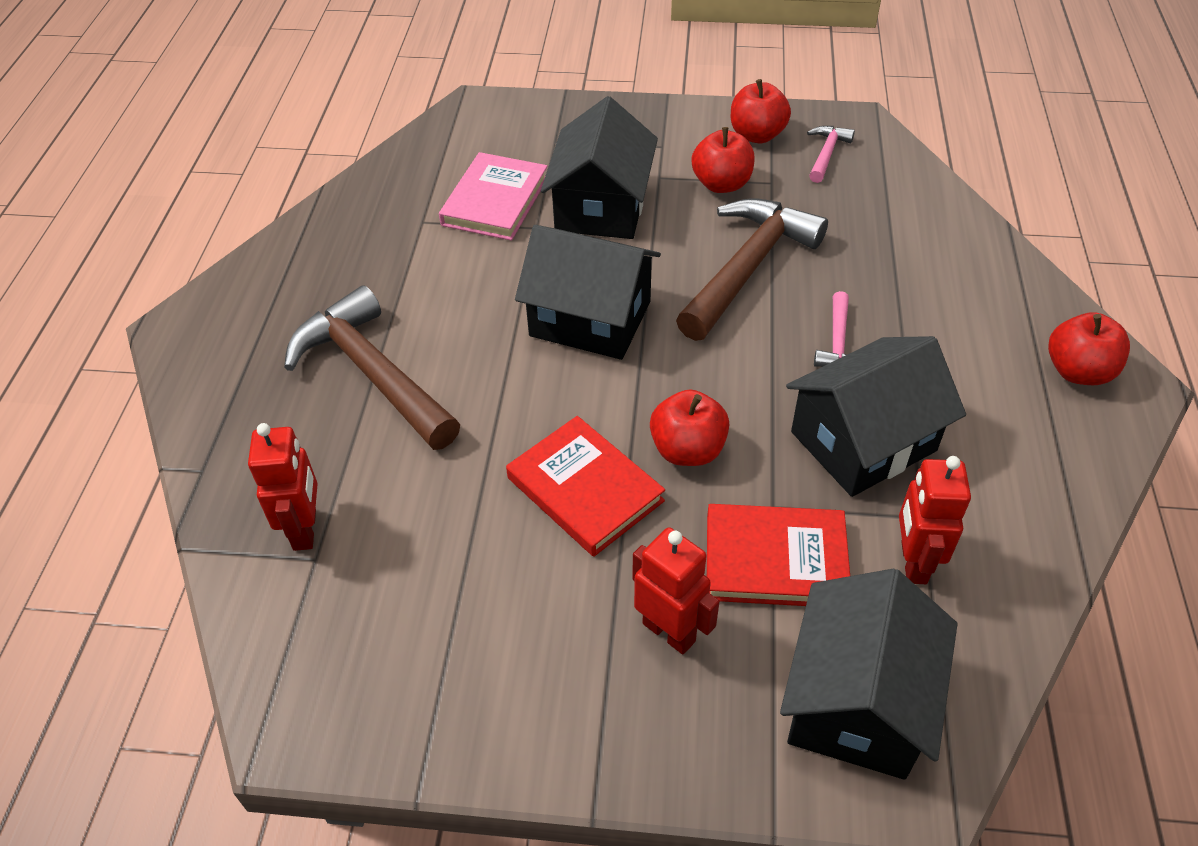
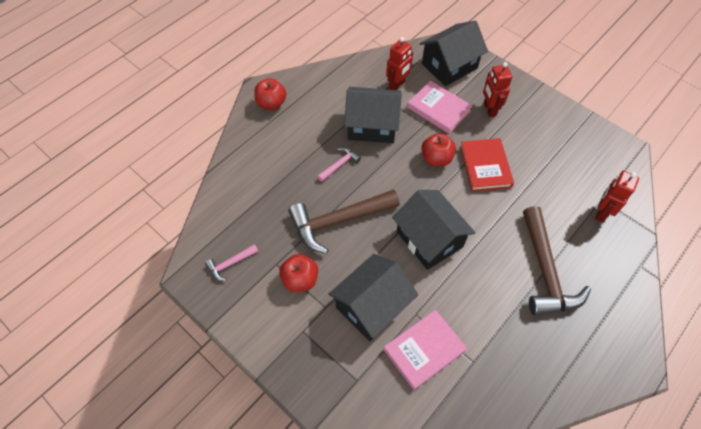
camera: 145 degrees left, 10 degrees up
(757, 135) = (247, 303): red apple -> none
(775, 560) = (438, 109): red book -> pink book

